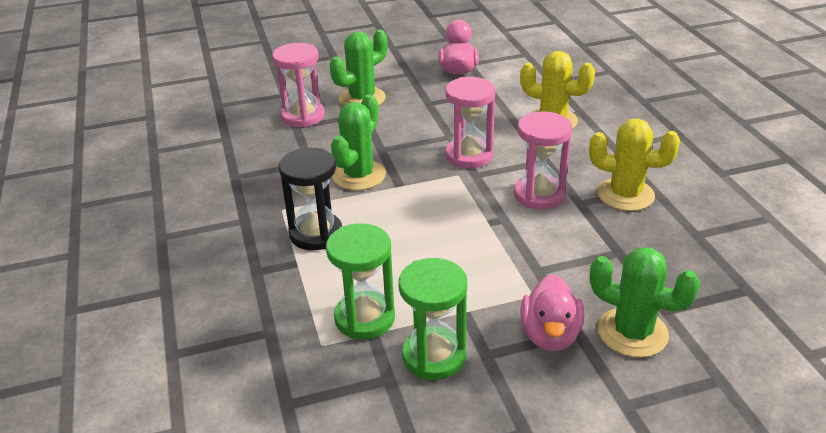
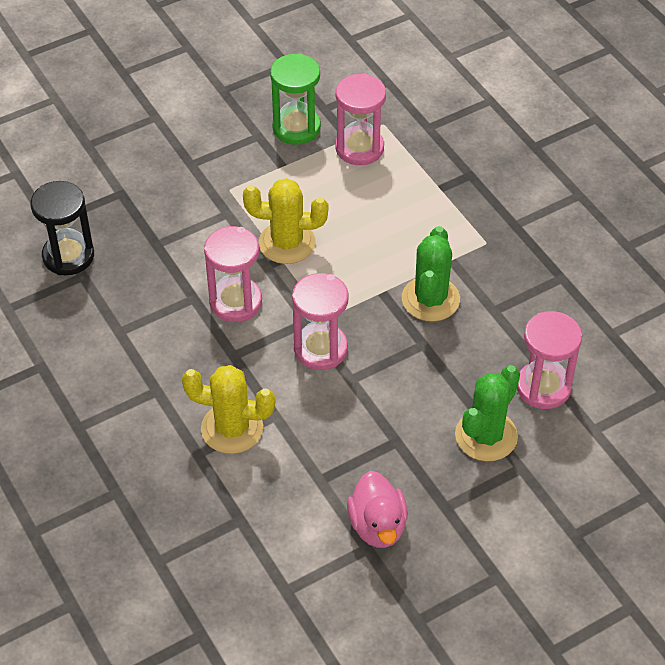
camera: 165 degrees right, 15 degrees up
(316, 234) = (438, 219): black hourglass -> black hourglass (68, 256)
(364, 318) = (359, 148): green hourglass -> pink hourglass
(550, 335) = (212, 157): pink duck -> none
(625, 195) = (147, 316): yellow cactus -> yellow cactus (287, 243)
(632, 332) = (148, 169): green cactus -> none

